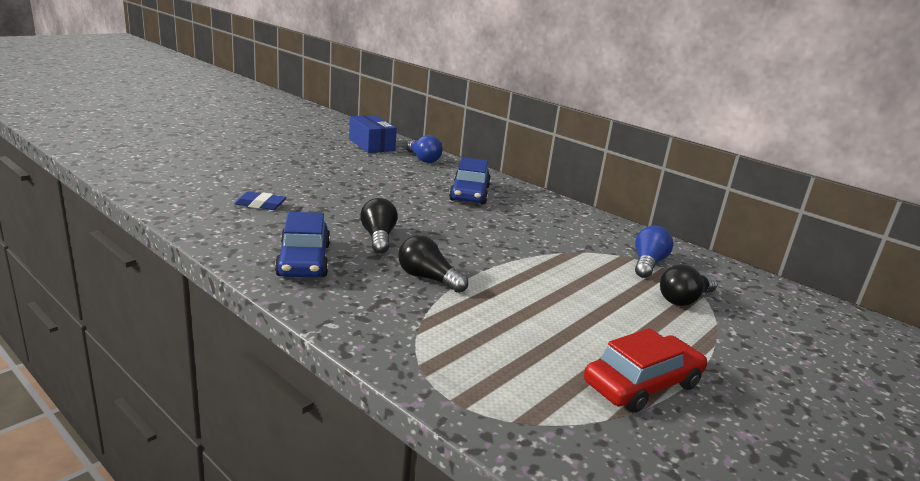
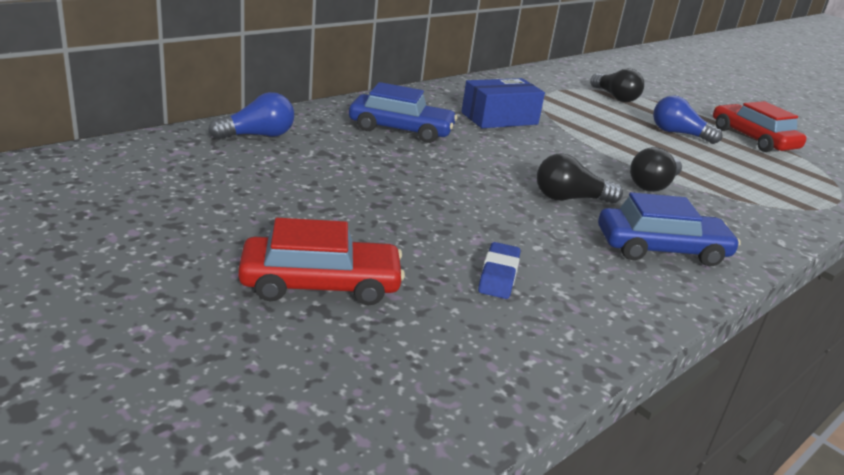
camera: 85 degrees left, 5 degrees up
(250, 168) = (320, 284): none -> red car
(371, 145) = (174, 163): blue box -> blue box (499, 118)
(647, 264) = (556, 93): blue light bulb -> blue light bulb (678, 134)

